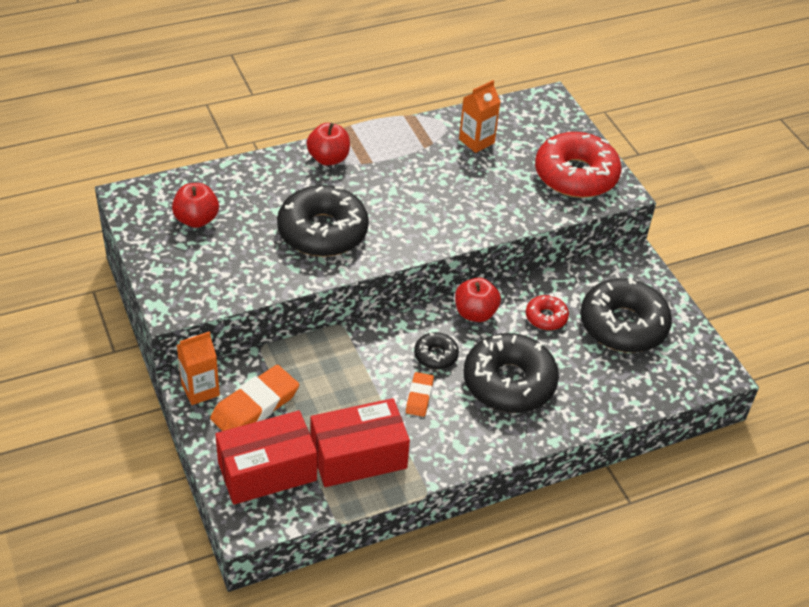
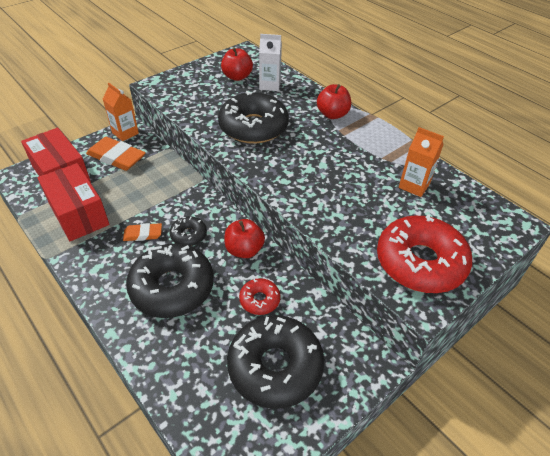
camera: 75 degrees right, 0 degrees up
(235, 194) = (270, 85): none -> white carton

